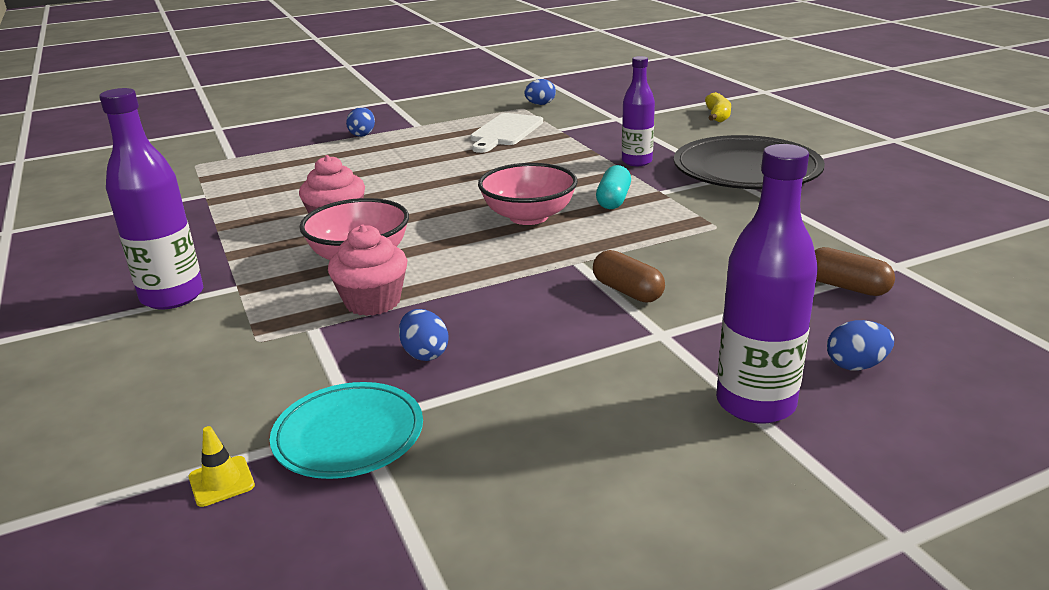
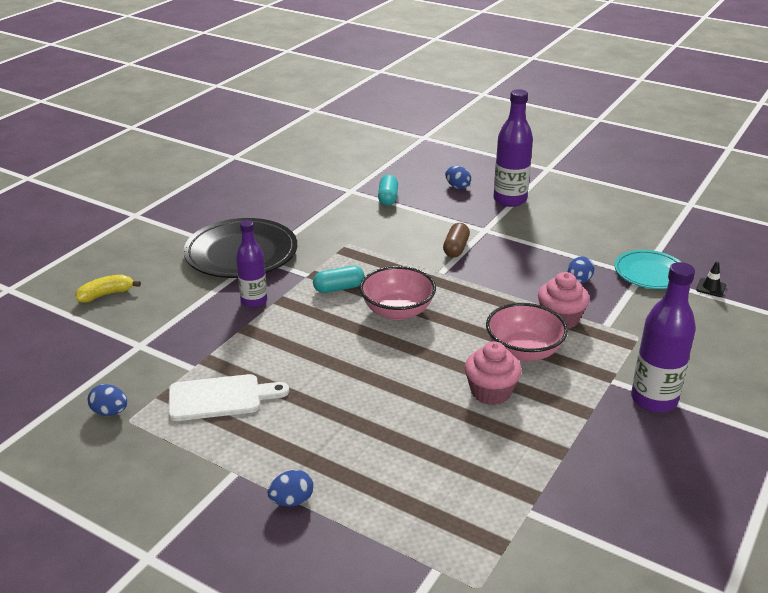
camera: 125 degrees left, 5 degrees up
(221, 481) = (711, 288): yellow traffic cone -> black traffic cone
(846, 287) = (388, 198): brown capsule -> turquoise capsule

